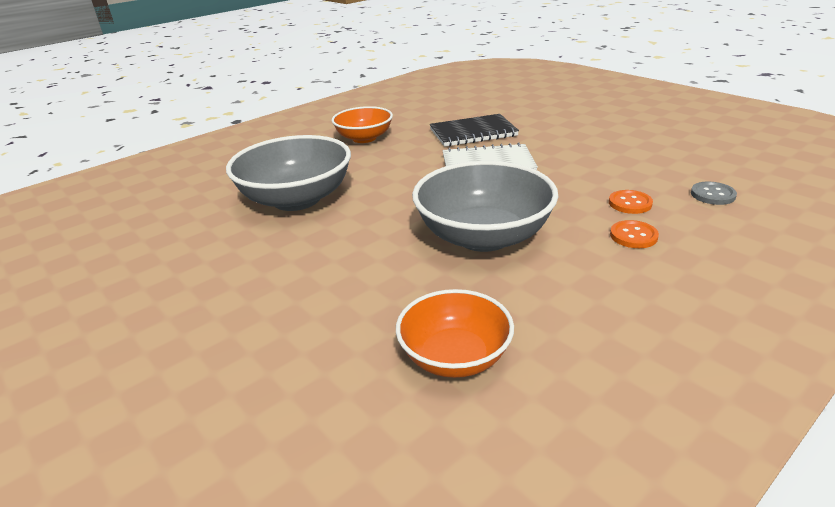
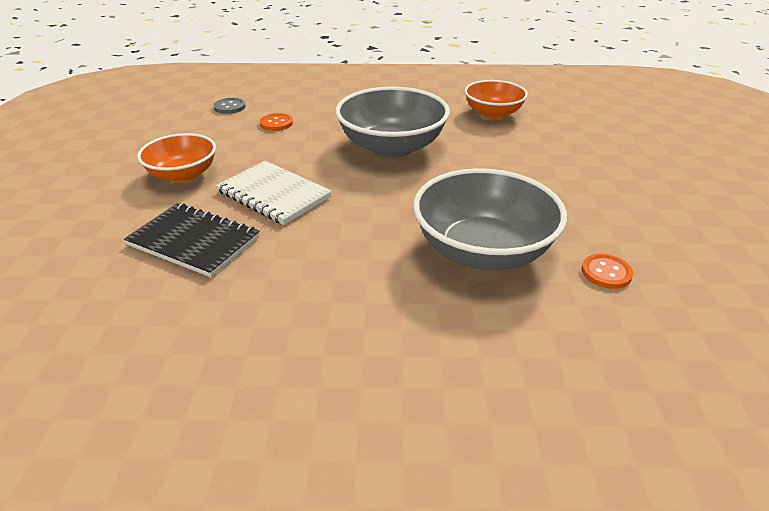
camera: 140 degrees left, 5 degrees up
(364, 138) = (297, 316): orange bowl -> orange bowl (183, 175)
(633, 236) = (320, 112): orange button -> orange button (606, 272)

